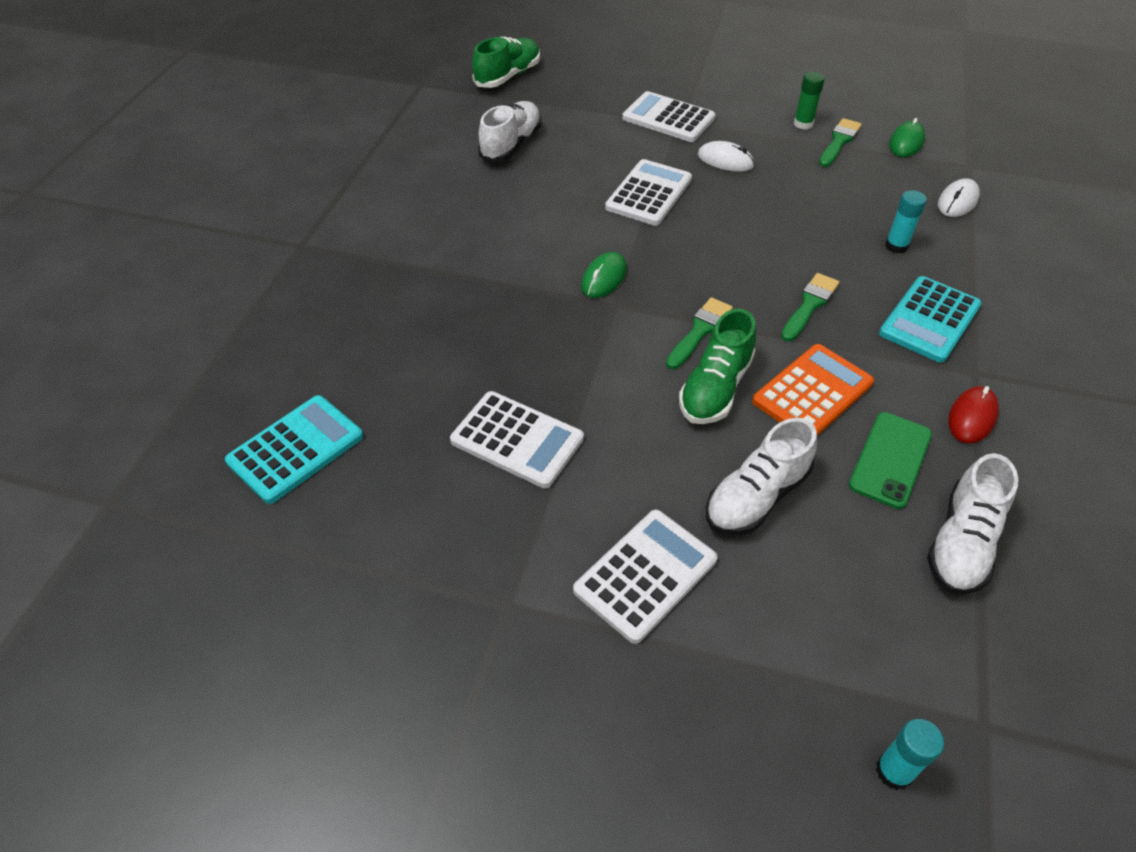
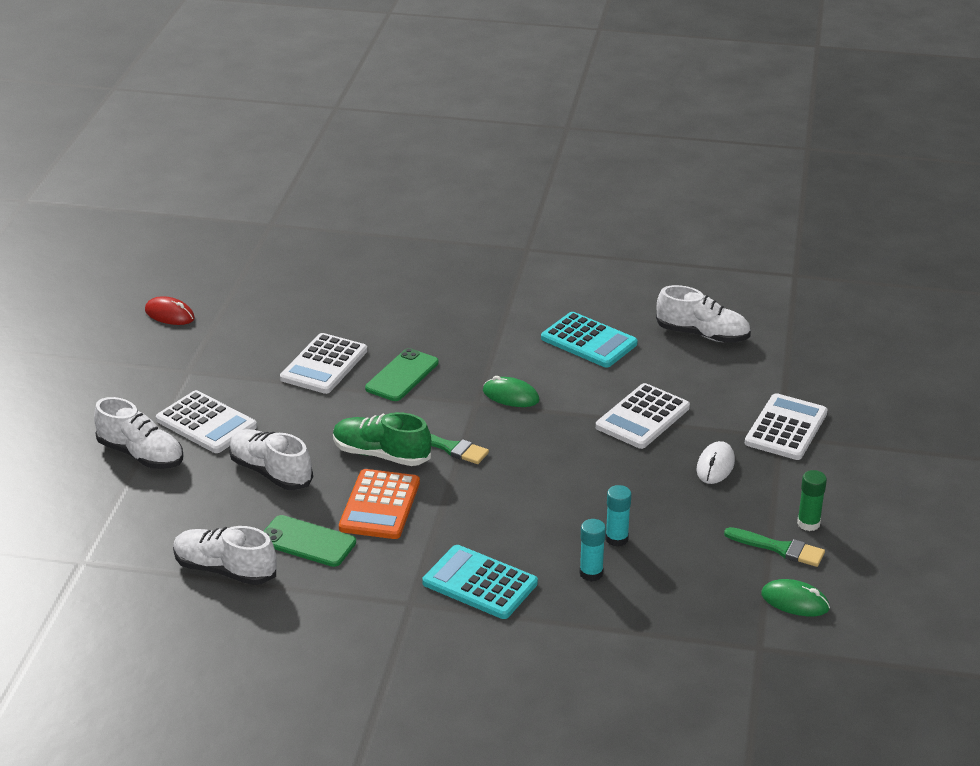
camera: 85 degrees right, 15 degrees down
(295, 449) = (314, 279): turquoise calculator -> turquoise calculator (589, 341)
(508, 76) = (831, 323): green shoe -> none
(553, 364) = (402, 376): none -> green phone
(648, 193) = (643, 417): white calculator -> white calculator turned 105 degrees clockwise
(723, 659) = (141, 455): none -> white shoe
(809, 305) = (491, 510): green brush -> none
(812, 392) = (380, 505): orange calculator -> orange calculator turned 60 degrees clockwise
(894, 771) = (59, 519): turquoise glue stick -> turquoise glue stick (616, 539)
(957, 201) = (683, 628): white mouse -> none
(972, 417) = (355, 593): red mouse -> red mouse (169, 314)

